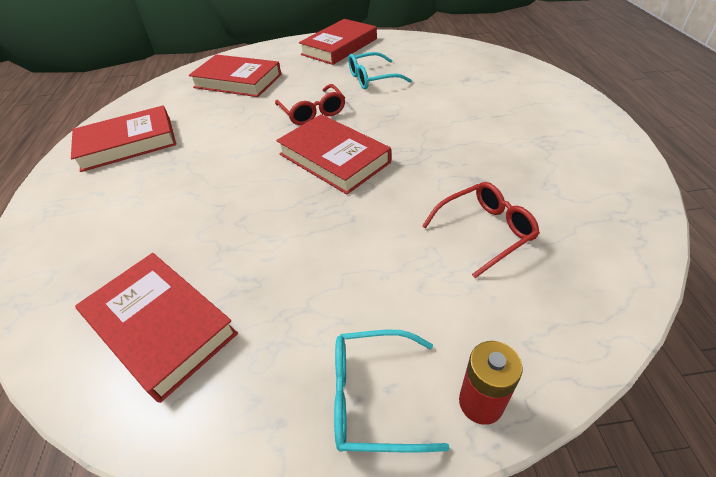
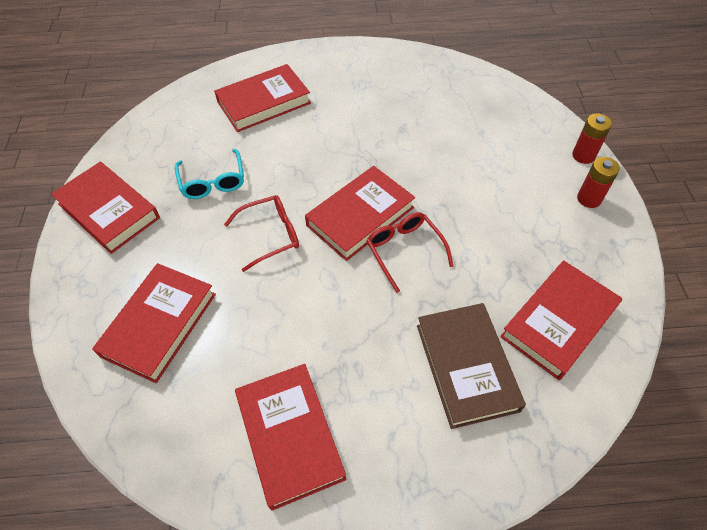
camera: 90 degrees left, 10 degrees up
(139, 239) = (466, 367): none -> brown book
(373, 397) = (589, 199): turquoise glasses -> red battery
(482, 87) = (263, 102): none -> red book
(485, 231) = (459, 133): red glasses -> red glasses (404, 250)

